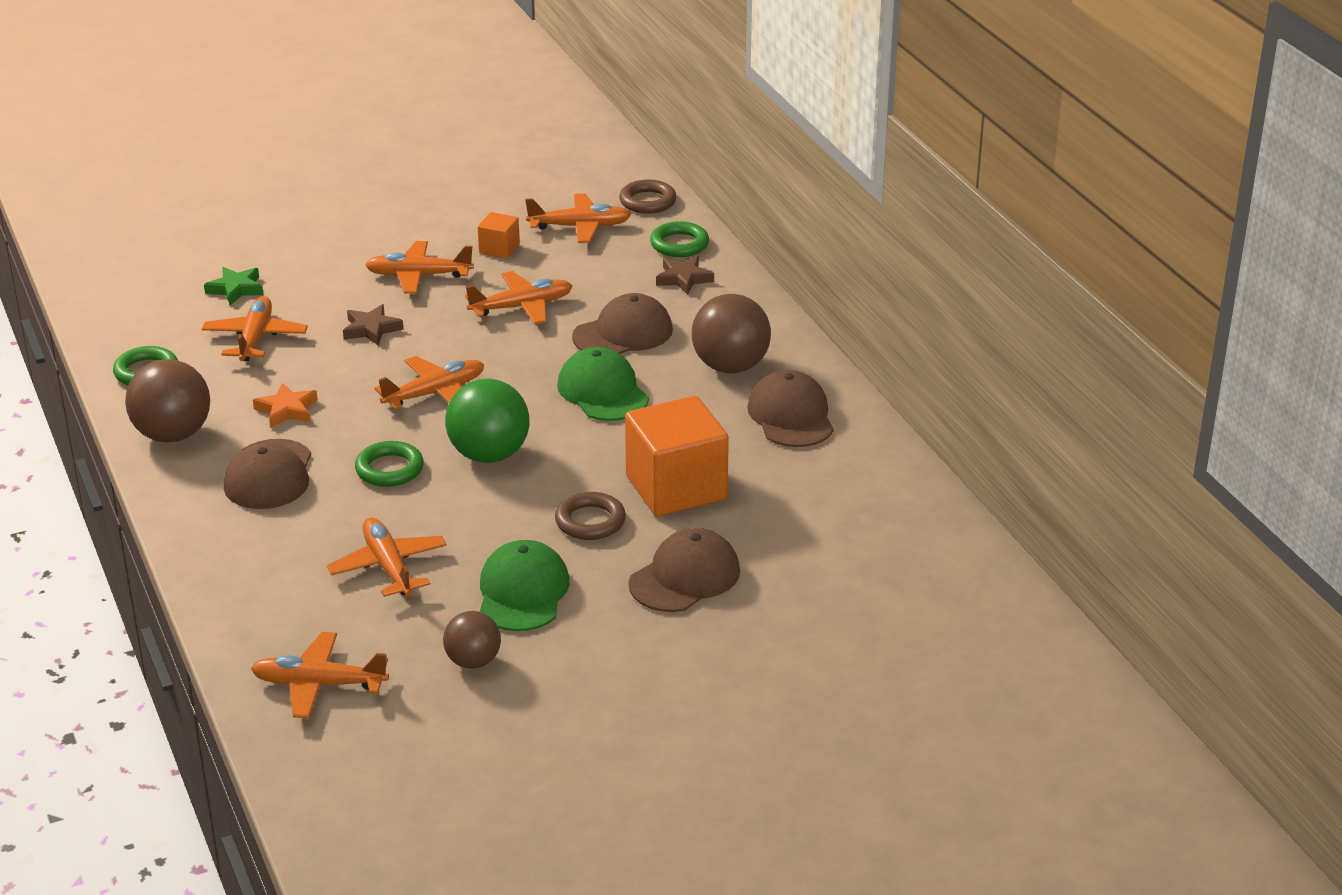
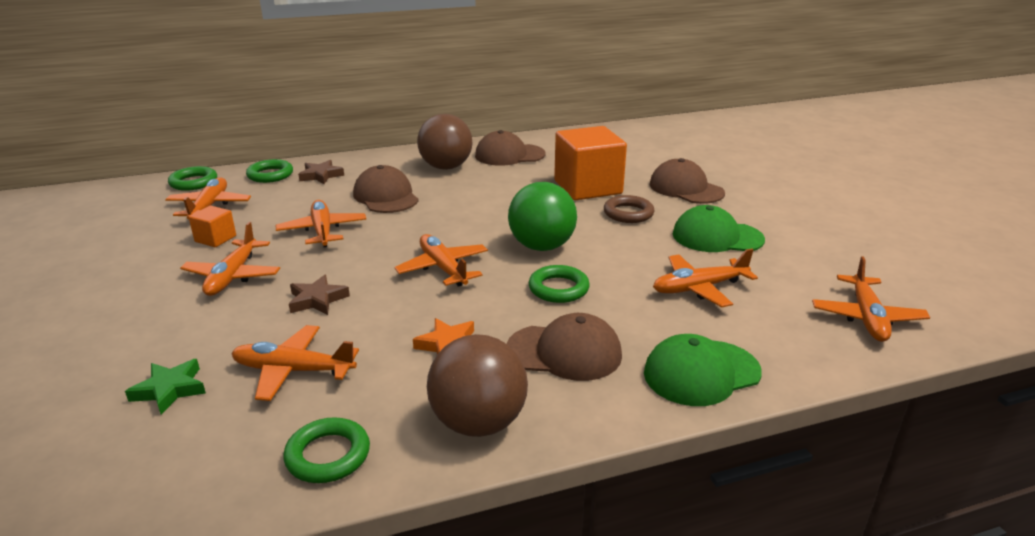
camera: 85 degrees left, 5 degrees down
(473, 661) = (804, 255): brown ball -> none
(603, 391) = (463, 205): green cap -> green cap (701, 373)
(647, 201) = (193, 182): brown ring -> green ring

